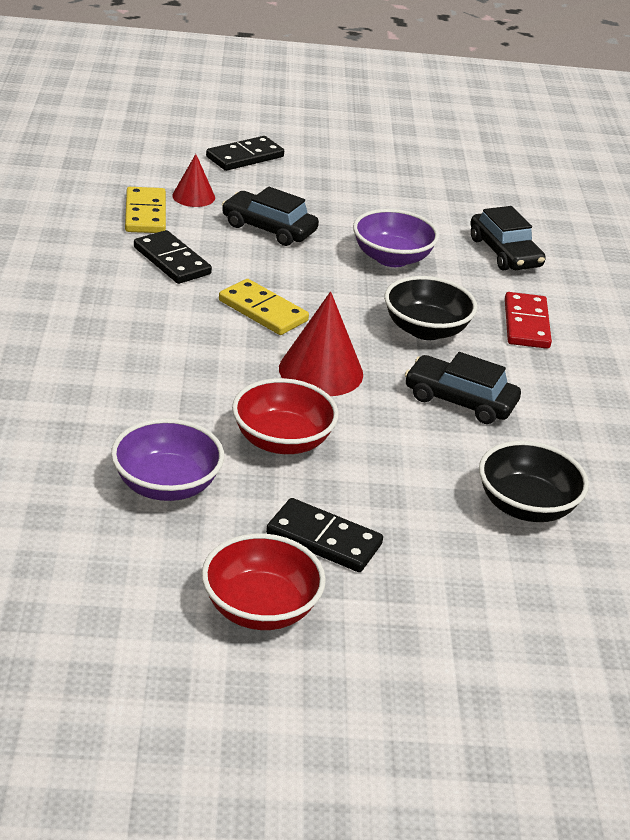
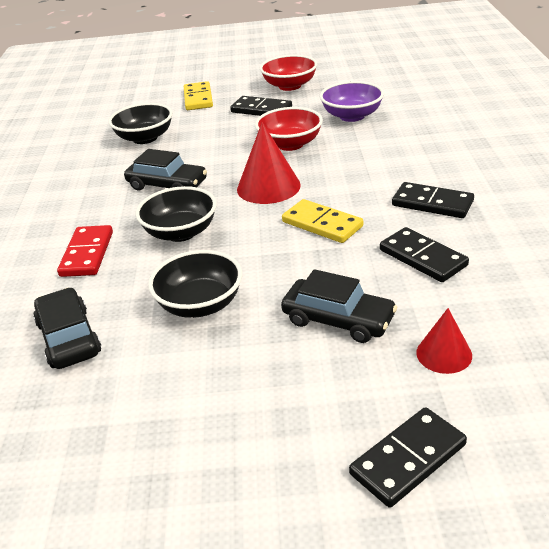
camera: 175 degrees left, 0 degrees up
(129, 312) = (432, 203): none -> black domino
(145, 214) = (483, 312): yellow domino -> yellow domino (198, 98)
(392, 258) = (200, 304): purple bowl -> black bowl

